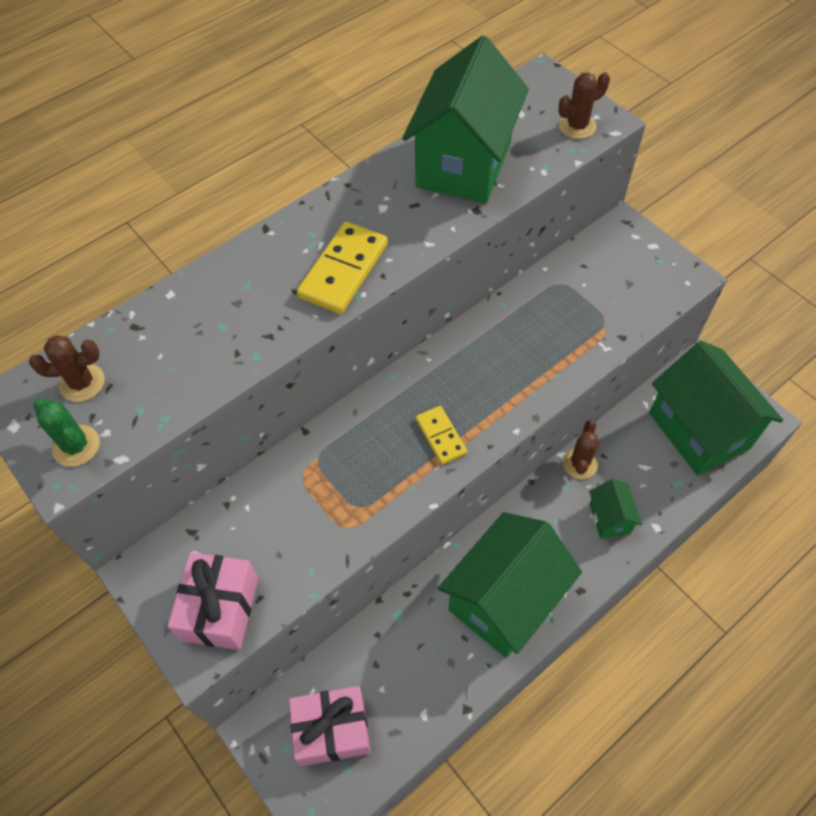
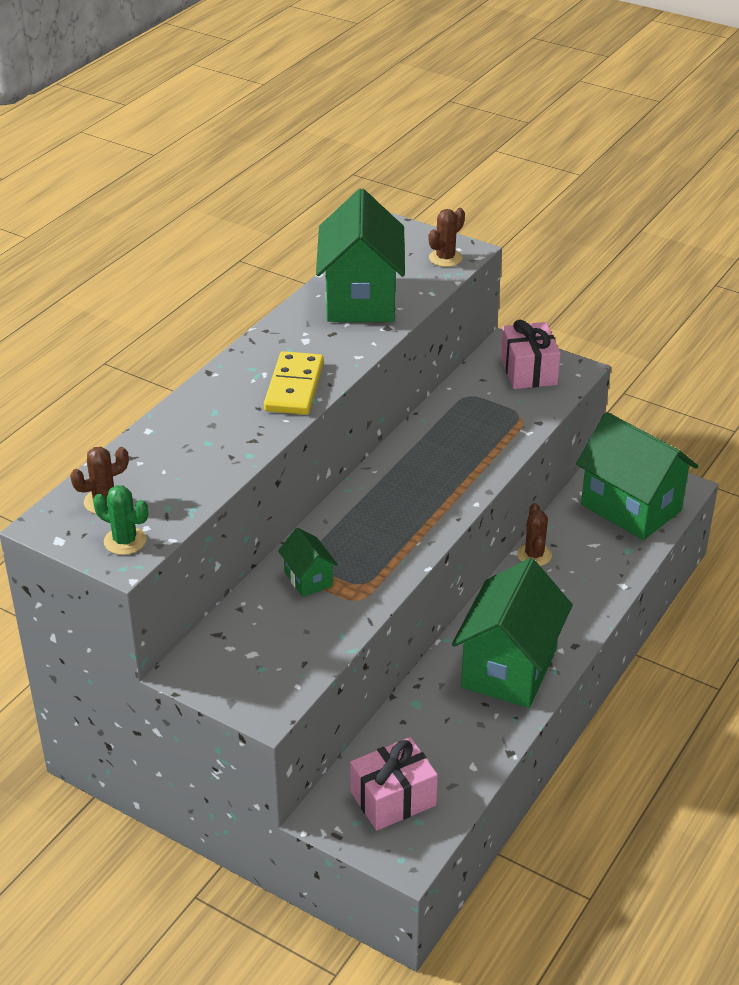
camera: 20 degrees left, 20 degrees down
(220, 608) = (272, 678): pink gift -> pink gift (528, 371)
(440, 436) = (411, 521): yellow domino -> none
(609, 518) = (578, 588): green house -> green house (308, 579)

